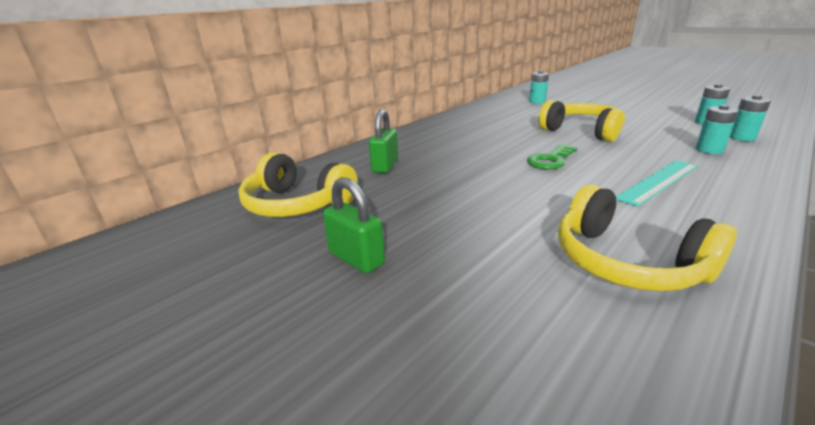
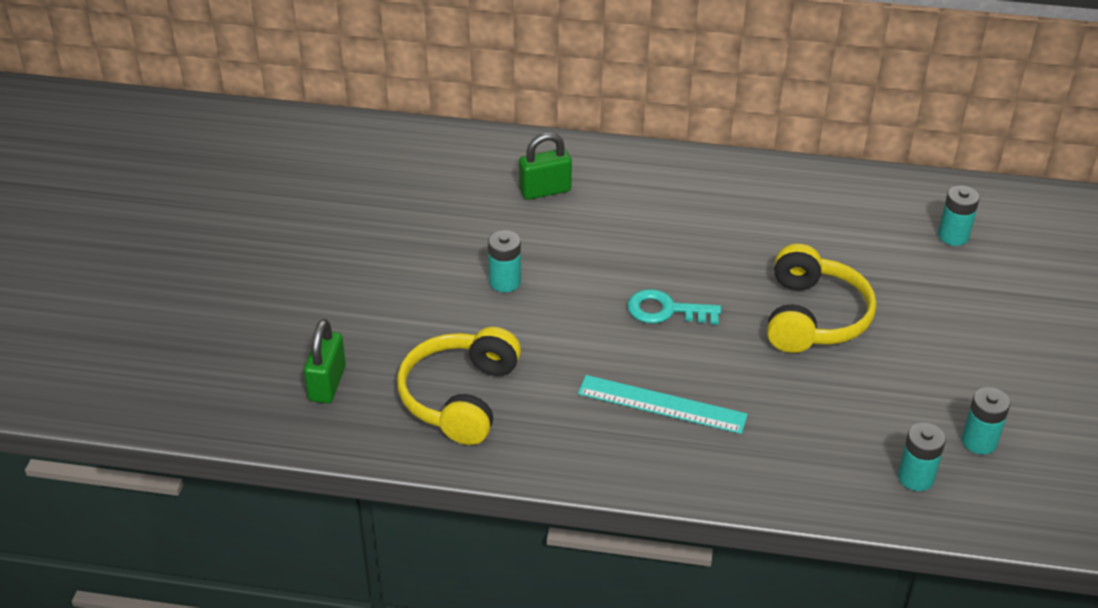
camera: 55 degrees right, 15 degrees up
(297, 204) = (417, 177): yellow headphones -> none
(356, 258) = (362, 254): green padlock -> green padlock (327, 383)
(550, 160) = (666, 310): green key -> turquoise key
(709, 150) = (823, 444): turquoise battery -> turquoise battery (505, 282)

